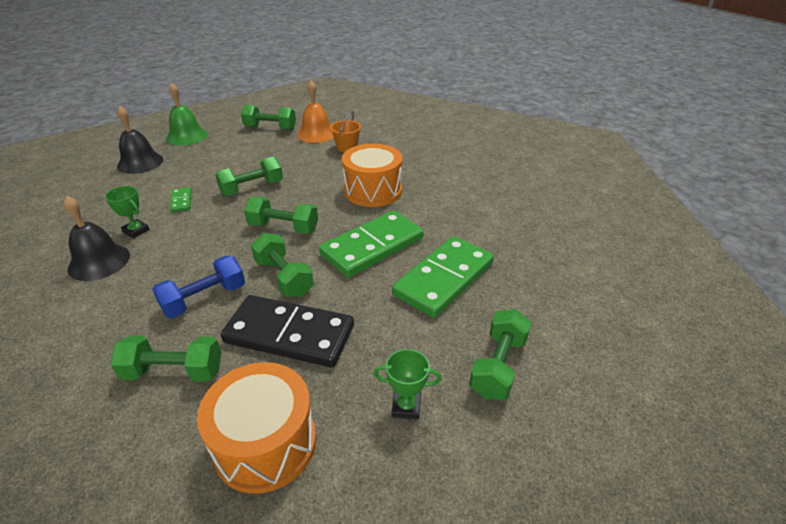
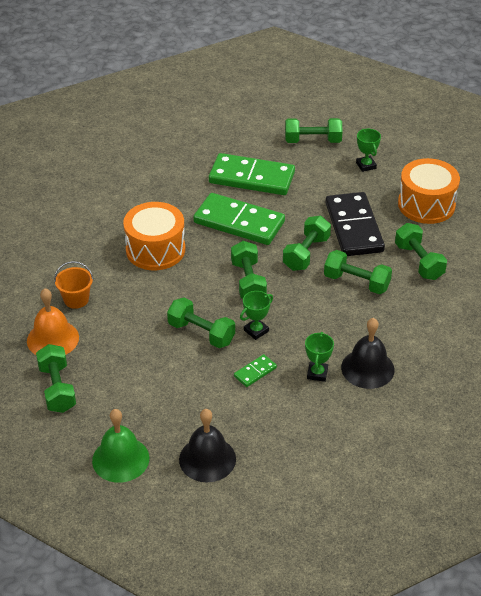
camera: 115 degrees left, 5 degrees up
(204, 299) = (356, 282): blue dumbbell -> green dumbbell
(221, 214) = (256, 331): none -> green trophy

